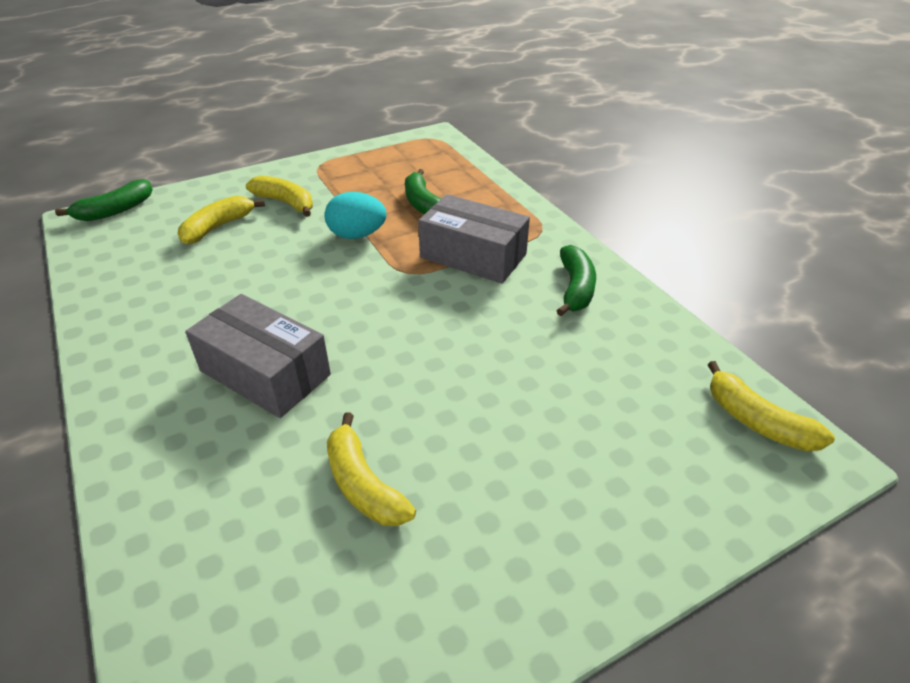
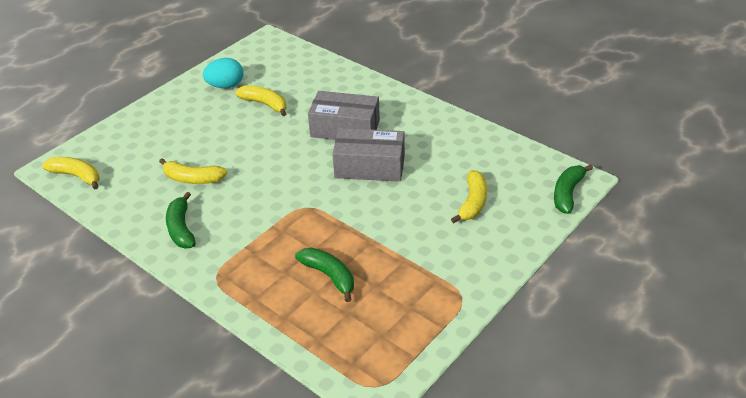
camera: 160 degrees right, 0 degrees up
(285, 203) = (446, 241): yellow banana -> yellow banana (193, 179)
(357, 235) = (362, 227): turquoise egg -> turquoise egg (226, 86)
(473, 256) = (263, 234): grey box -> grey box (370, 166)

